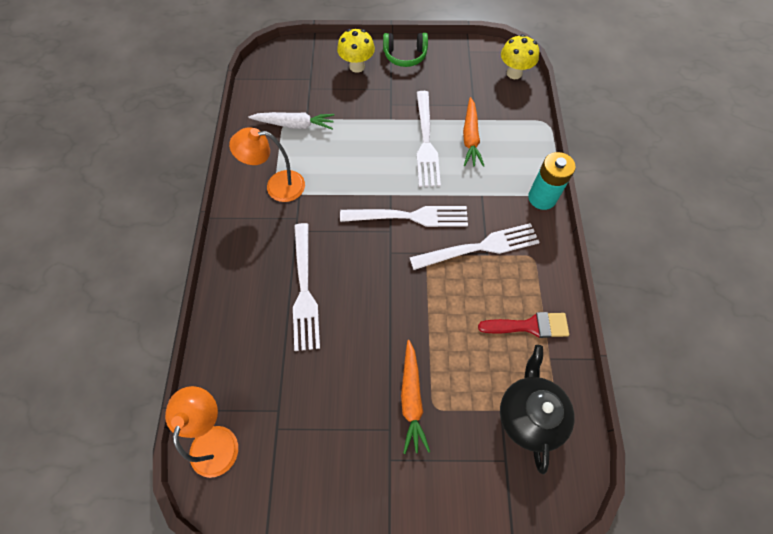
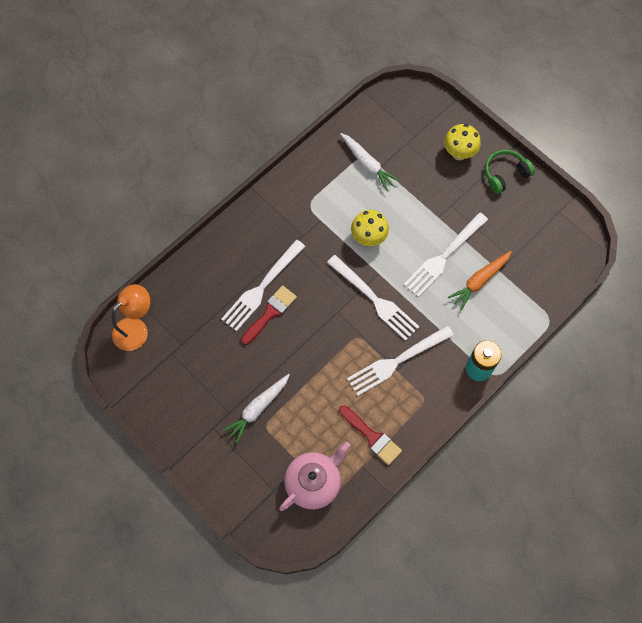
camera: 45 degrees right, 5 degrees up
(277, 186) = (312, 201): orange lamp -> none
(334, 304) = (270, 313): none -> red brush
(405, 55) = (505, 174): green headphones -> green headphones turned 105 degrees clockwise
(411, 399) = (257, 409): orange carrot -> white carrot
(479, 247) = (397, 361): white fork -> white fork turned 120 degrees clockwise
(514, 73) = (573, 260): yellow mushroom -> yellow mushroom (368, 238)
(529, 415) = (314, 482): black teapot -> pink teapot

